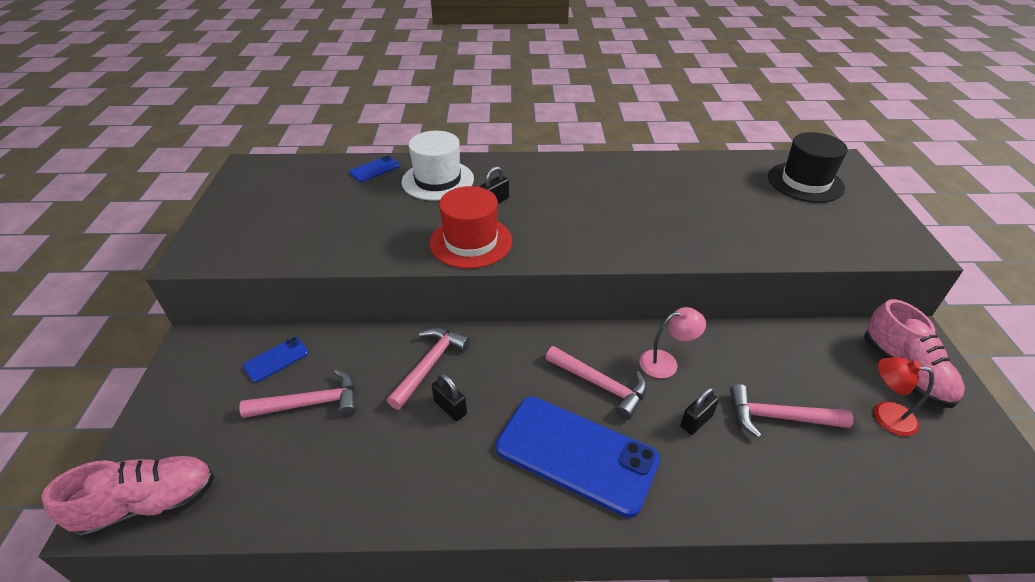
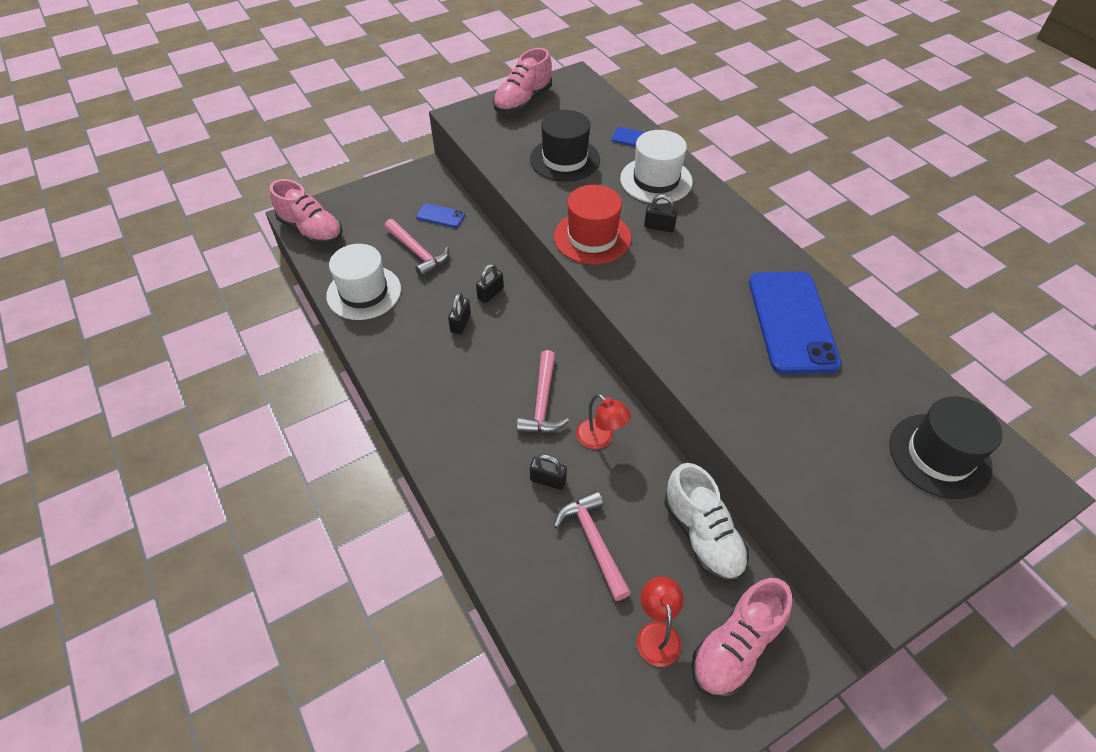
camera: 60 degrees right, 10 degrees up
(234, 208) = (523, 102): none -> pink shoe
(321, 485) = (364, 292): none -> white hat
(350, 216) = (565, 159): none -> black hat
(430, 365) = (490, 293): pink hammer -> black padlock
(576, 454) = (466, 412): blue phone -> blue phone (792, 322)
(666, 362) = (600, 439): pink lamp -> red lamp
(793, 343) = (702, 535): none -> white shoe

